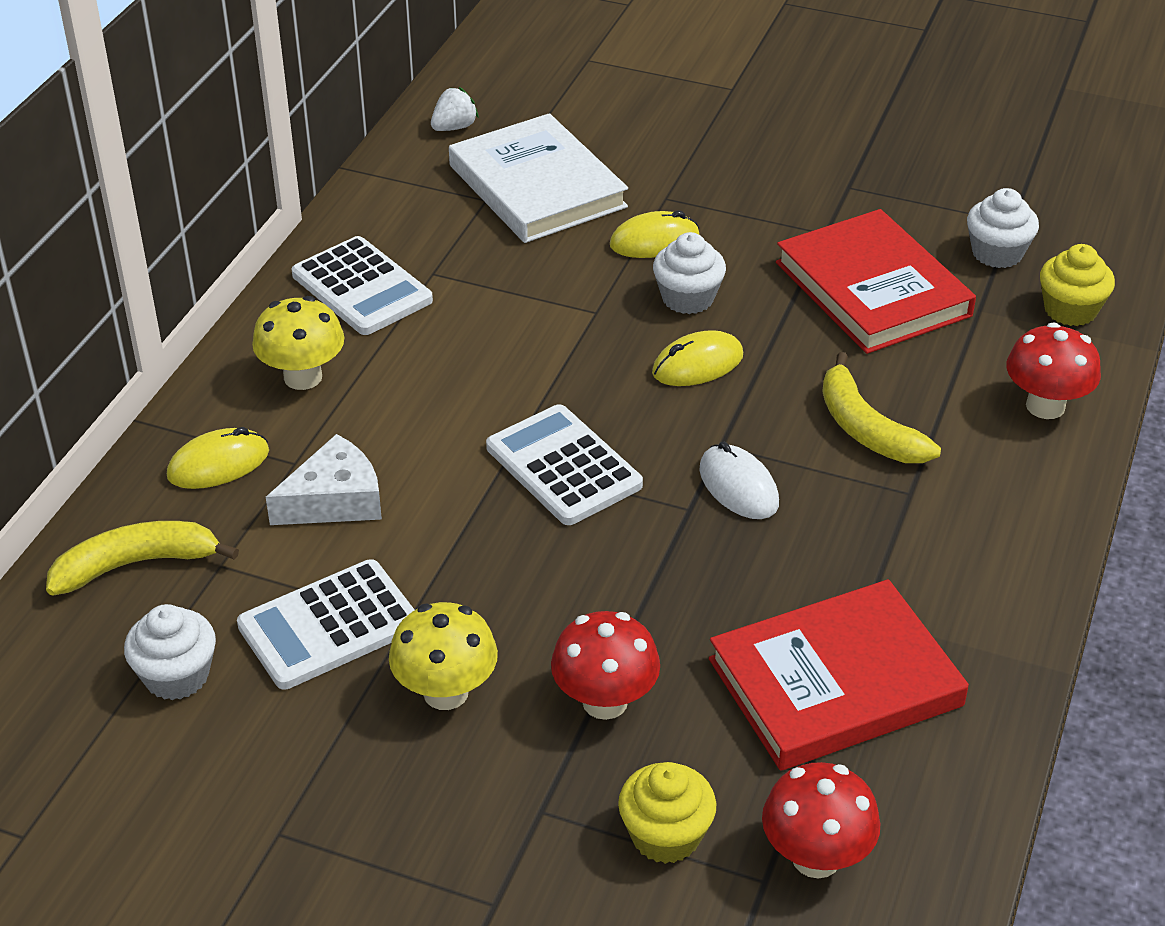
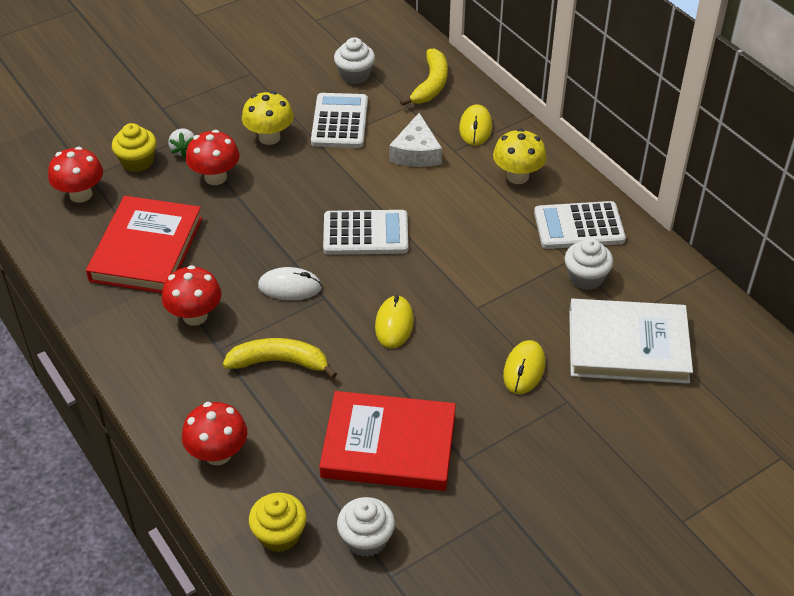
camera: 125 degrees right, 5 degrees up
(454, 127) = (729, 339): white strawberry -> white strawberry (184, 150)
(687, 298) = (455, 353): white cupcake -> white cupcake (586, 277)
(889, 548) = (195, 316): none -> red mushroom

